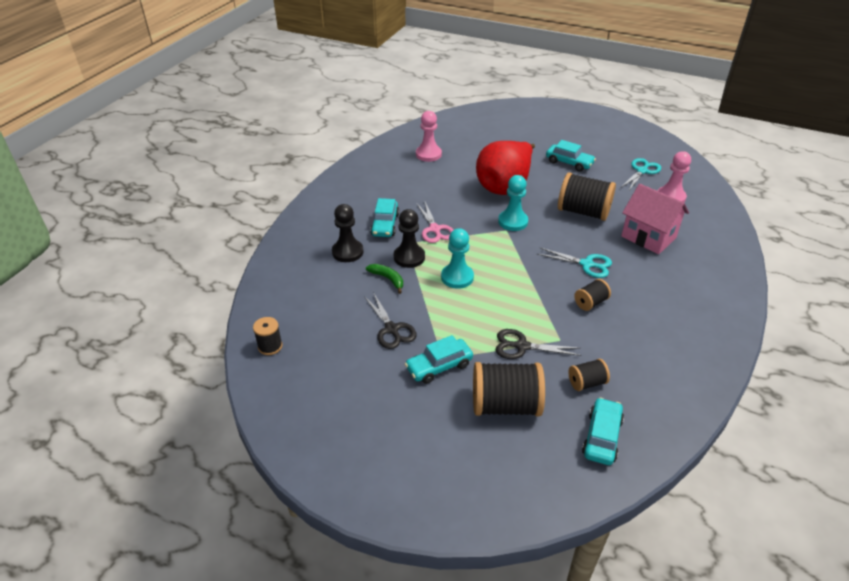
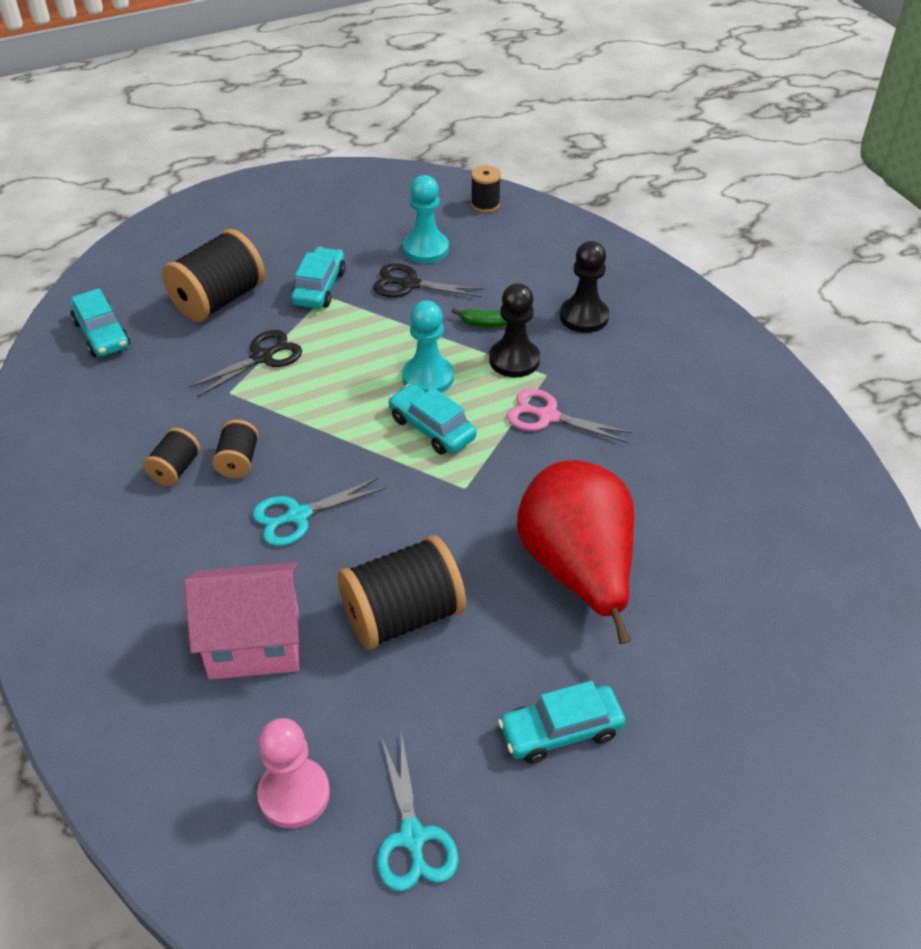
camera: 130 degrees right, 5 degrees up
(385, 225) = (610, 376): turquoise car -> turquoise car (432, 428)
(428, 154) = (776, 537): pink pawn -> none
(513, 222) = (475, 509): turquoise pawn -> turquoise pawn (426, 249)
(586, 383) = (158, 369): black spool -> black spool (175, 469)

